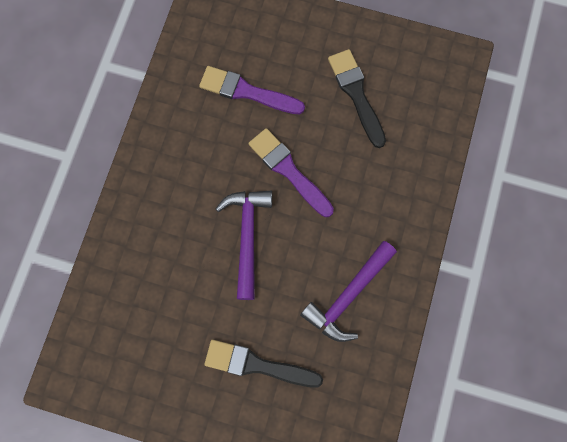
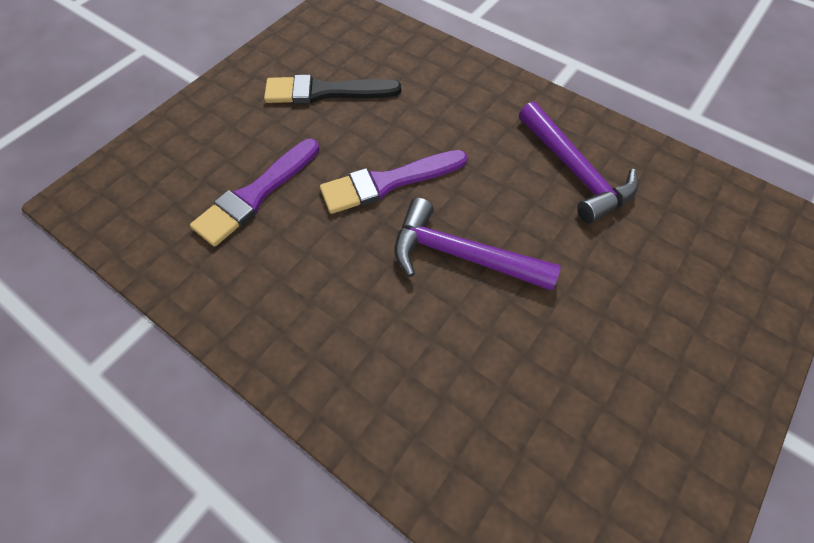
camera: 70 degrees left, 15 degrees down
(257, 365) = (650, 298): black brush -> none

